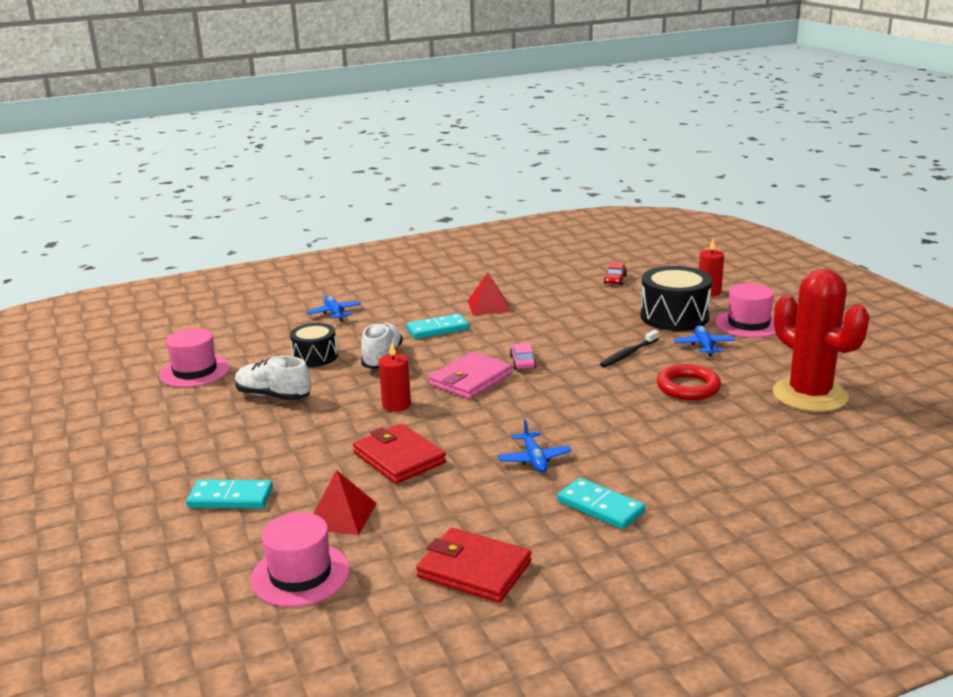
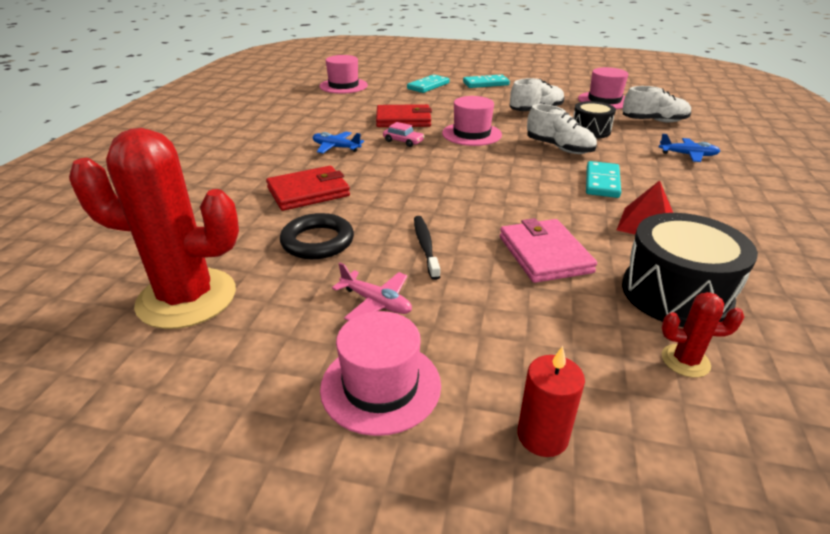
camera: 125 degrees right, 10 degrees up
(250, 338) = (654, 121): none -> white shoe
(341, 516) = (372, 99): red pyramid -> none
(396, 405) = (471, 134): red candle -> pink hat
(471, 379) = (476, 164): pink wallet -> pink wallet (544, 254)
(474, 569) = (280, 109): red wallet -> red wallet (308, 192)
(523, 362) = (480, 192): pink car -> pink car (403, 141)
(600, 507) = (259, 146): turquoise domino -> turquoise domino (485, 84)
(615, 280) = (685, 361): red car -> red cactus
(674, 316) = (483, 332): black drum -> black drum (675, 293)
(688, 387) = (317, 241): red ring -> black ring
(704, 346) = (376, 302): blue plane -> pink plane

